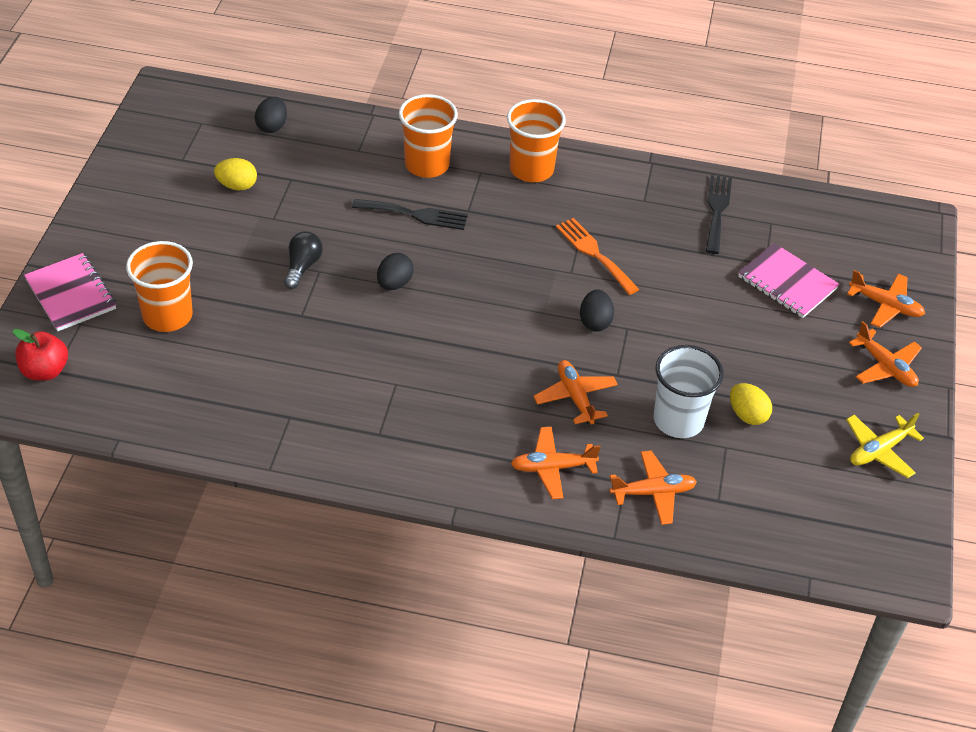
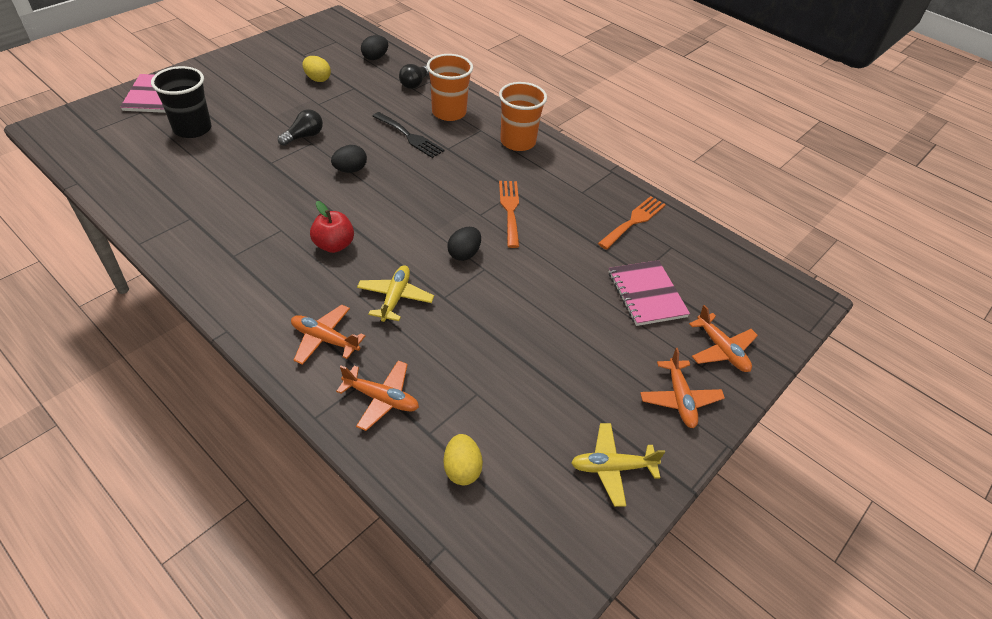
camera: 30 degrees right, 0 degrees up
(45, 371) = (89, 128): red apple -> red apple (334, 245)
(167, 316) = (192, 129): orange cup -> black cup
(353, 142) = (415, 83): none -> black light bulb
(575, 397) = (395, 298): orange plane -> yellow plane
(678, 420) = (458, 353): white cup -> none
(717, 211) = (634, 221): black fork -> orange fork
(747, 415) = (519, 378): yellow egg -> yellow egg (462, 469)

